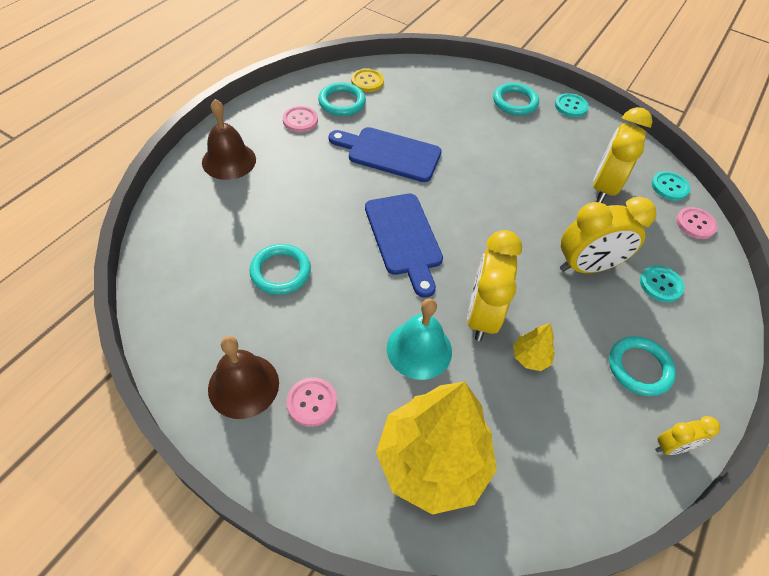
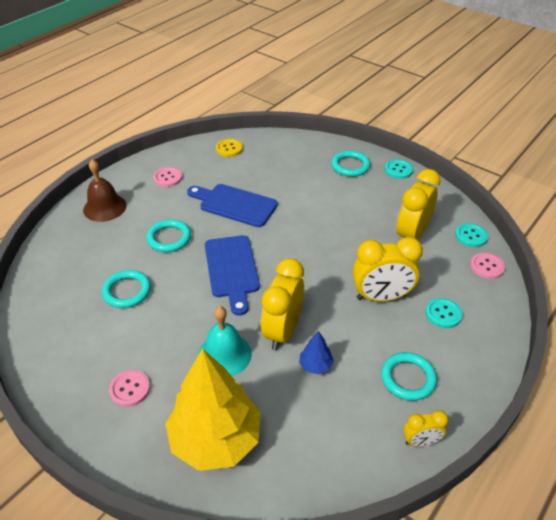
camera: 10 degrees right, 10 degrees down
(243, 385) = (79, 373): brown bell -> none
(342, 102) = (204, 164): turquoise ring -> turquoise ring (169, 238)
(530, 357) = (315, 365): yellow tree -> blue tree

